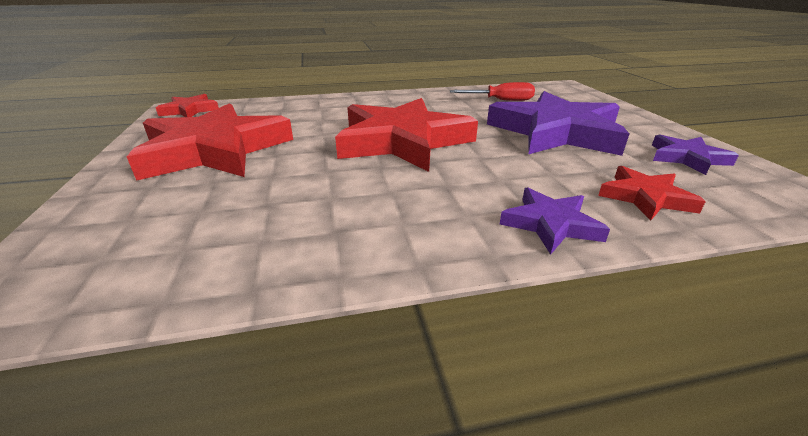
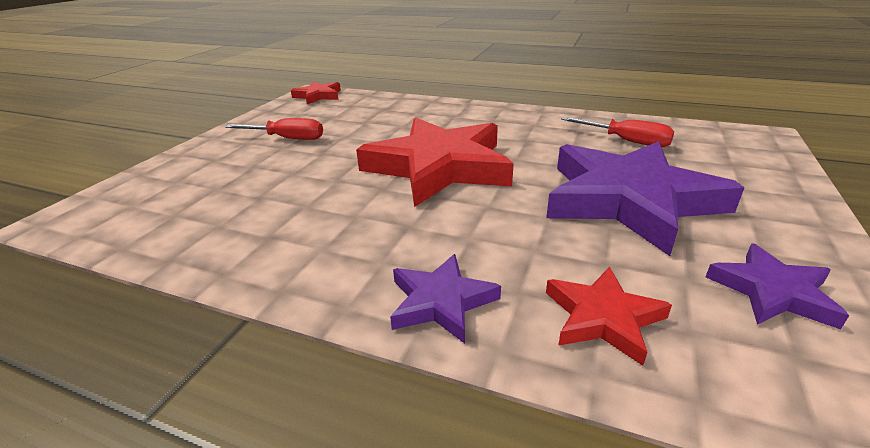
camera: 35 degrees right, 0 degrees up
(214, 150) = (287, 138): red star -> red screwdriver

